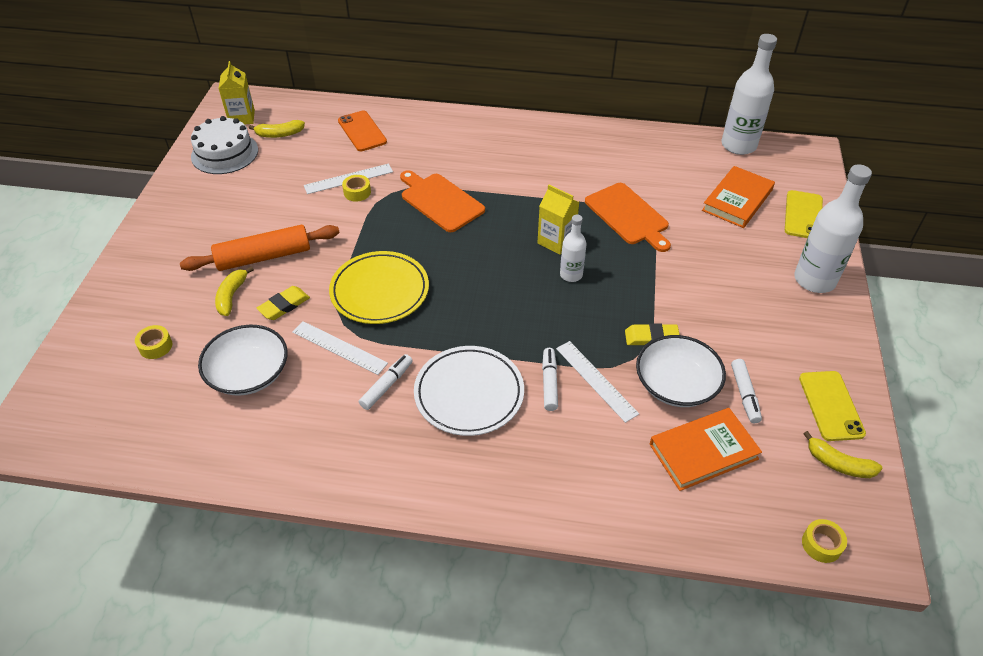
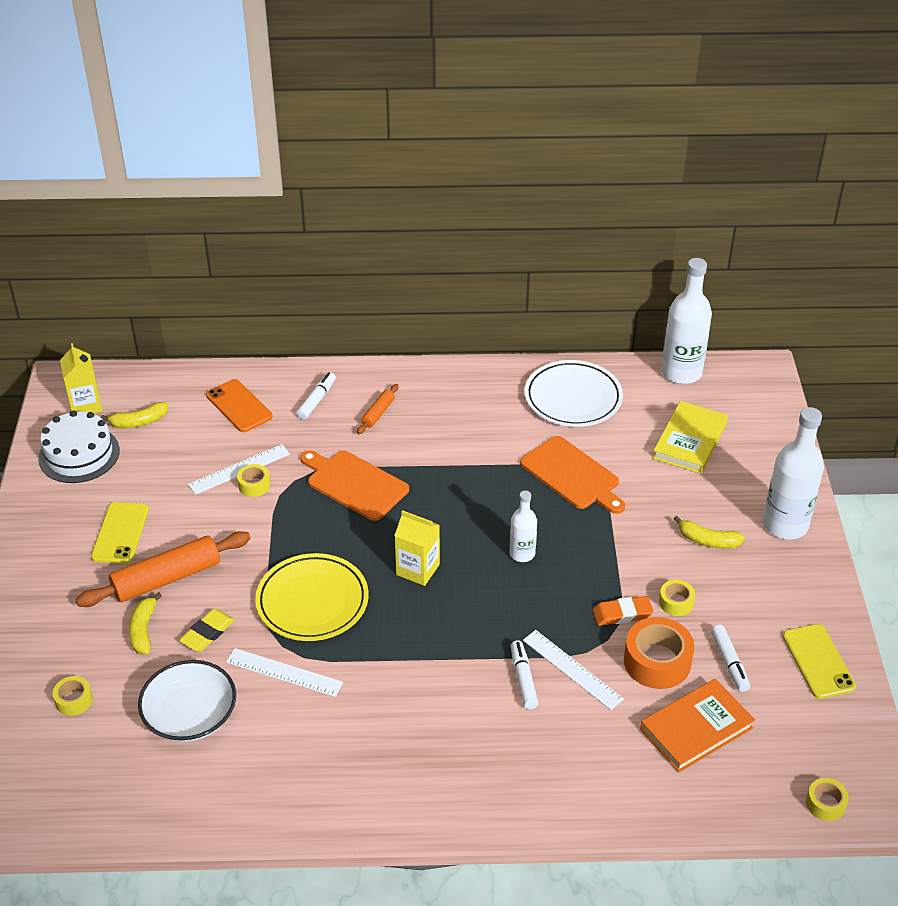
camera: 10 degrees left, 5 degrees down
(387, 385) = (348, 707): white marker -> white marker (317, 400)
(469, 393) = (439, 703): white plate -> white plate (573, 398)
(473, 149) = (378, 413): none -> orange rolling pin
(556, 241) = (497, 516): yellow carton -> yellow carton (418, 569)
(651, 337) = (622, 614): yellow eraser -> orange eraser
(676, 384) = (657, 661): white bowl -> orange tape
(702, 334) = (676, 602): none -> yellow tape
(737, 200) = (689, 441): orange book -> yellow book
(803, 215) = (764, 450): yellow phone -> yellow phone (120, 533)
(838, 464) = (833, 721): yellow banana -> yellow banana (707, 540)

